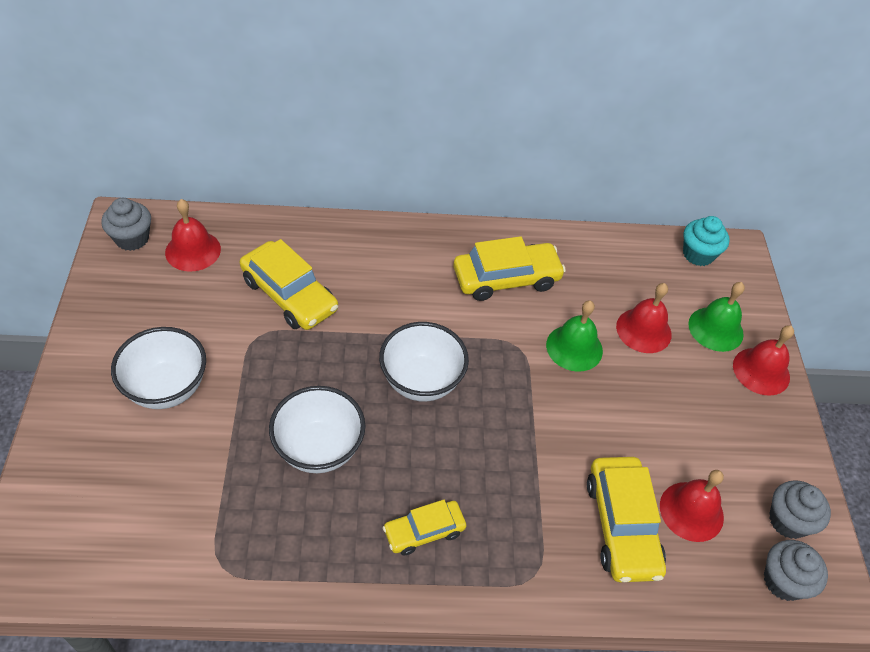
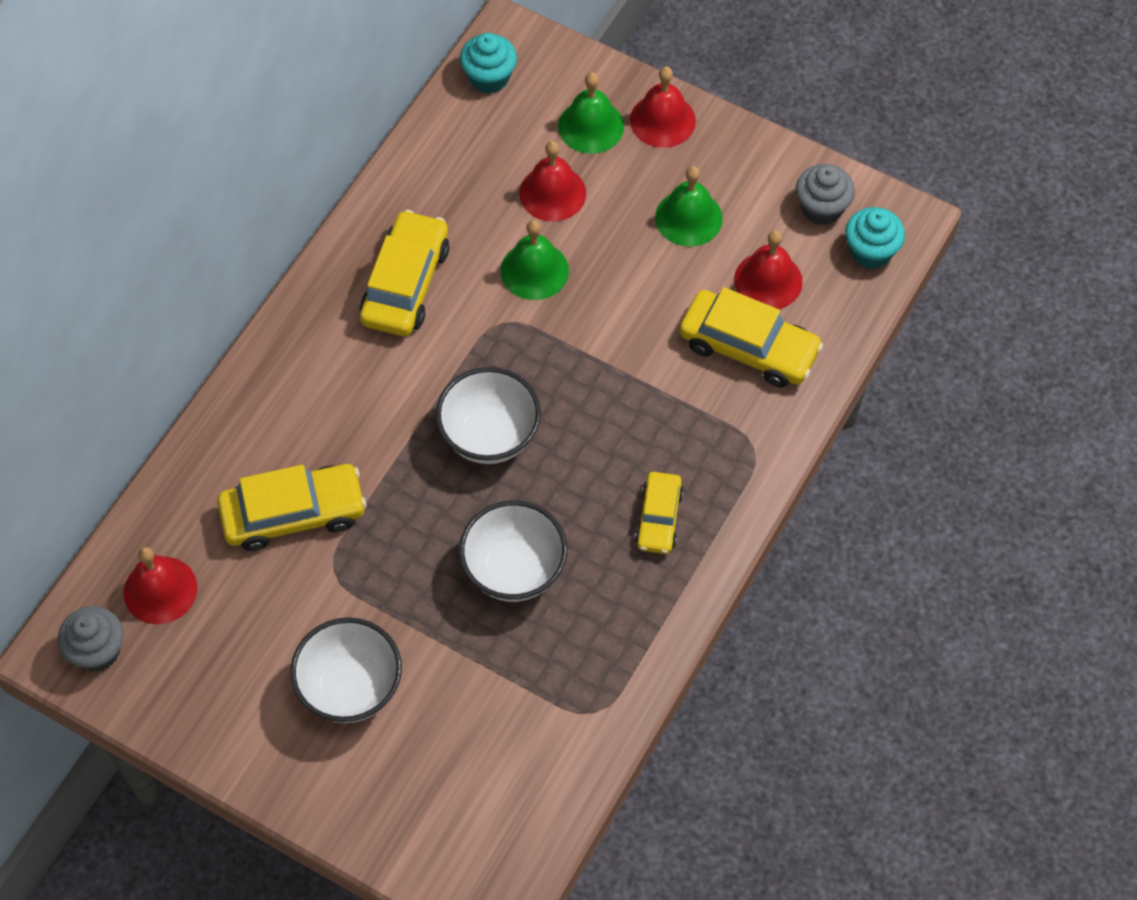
camera: 55 degrees left, 10 degrees up
(698, 427) = (688, 218): none -> green bell
(783, 581) = (871, 251): grey cupcake -> turquoise cupcake

